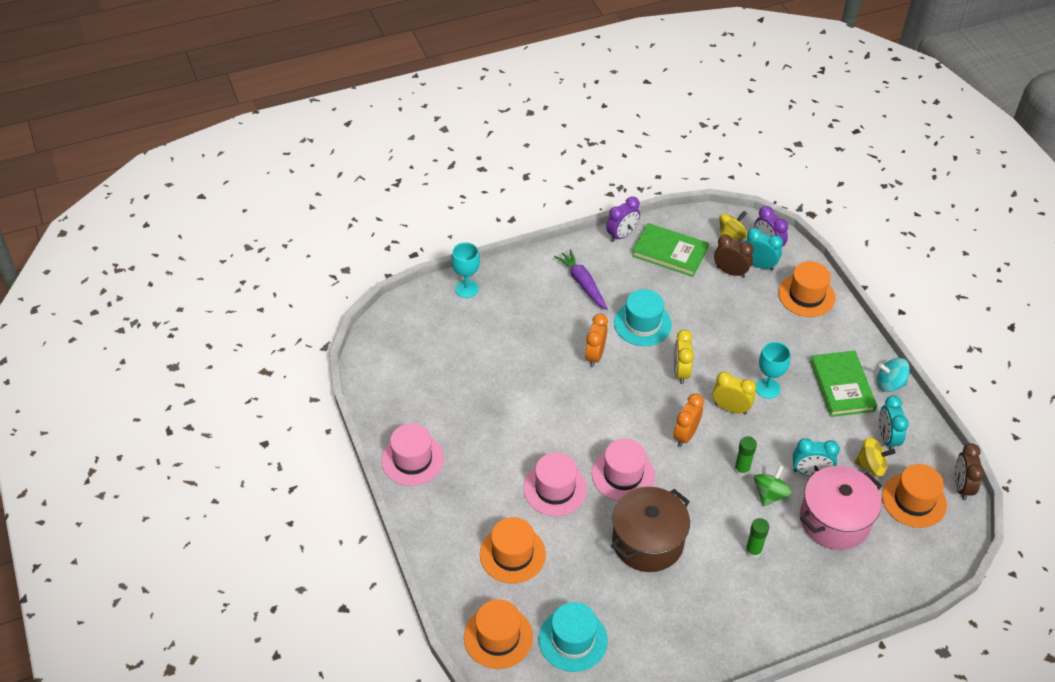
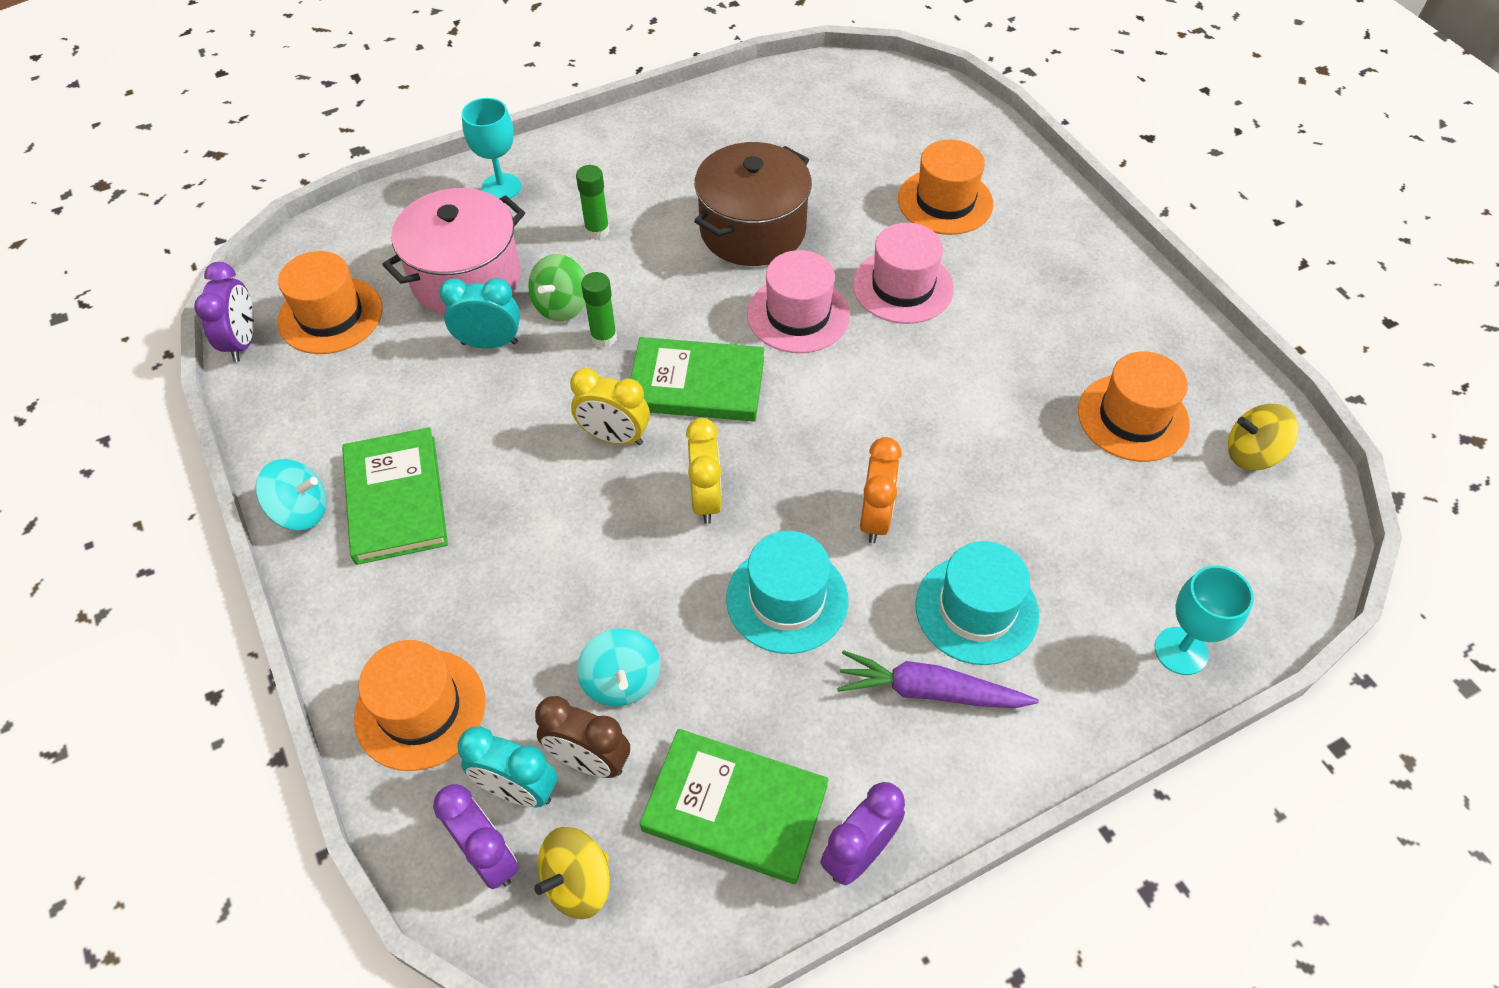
camera: 175 degrees right, 5 degrees up
(412, 459) = (1141, 309): pink hat -> none
(498, 637) = (938, 117): orange hat -> orange hat (1133, 417)
(573, 640) = (842, 121): turquoise hat -> turquoise hat (976, 609)
(582, 283) = (929, 691): purple carrot -> purple carrot turned 135 degrees clockwise
(685, 435) = (696, 384): orange clock -> green book
(719, 298) = (621, 681): none -> turquoise spinning top
(767, 388) = (541, 481): turquoise goblet -> turquoise goblet (501, 187)
(871, 465) = (384, 361): yellow spinning top -> yellow spinning top (1251, 454)
(887, 438) = (341, 408): turquoise clock -> none
(961, 486) = (243, 342): brown clock -> purple clock

